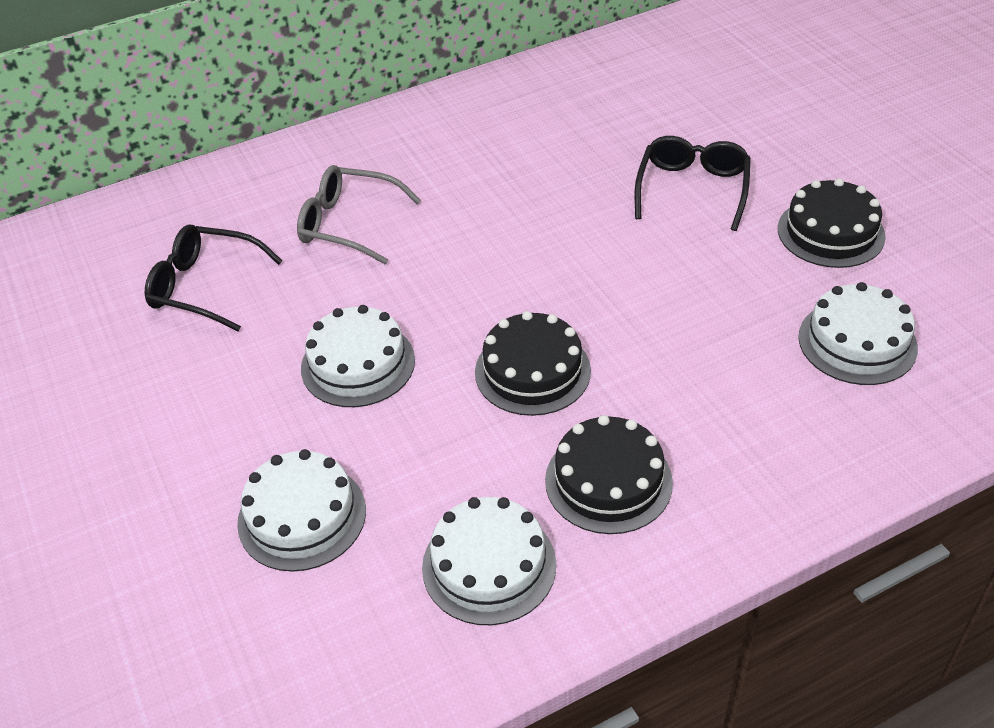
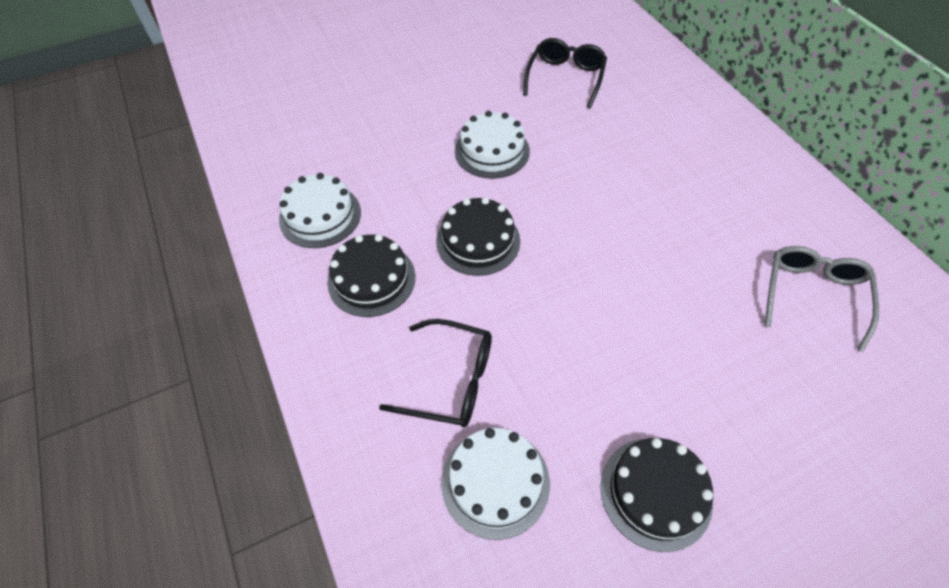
camera: 90 degrees right, 10 degrees up
(302, 516) = (374, 134): white cake -> none
(348, 224) = (634, 139): grey glasses -> grey glasses (812, 295)
(692, 189) = (710, 371): black glasses -> black glasses (451, 380)

